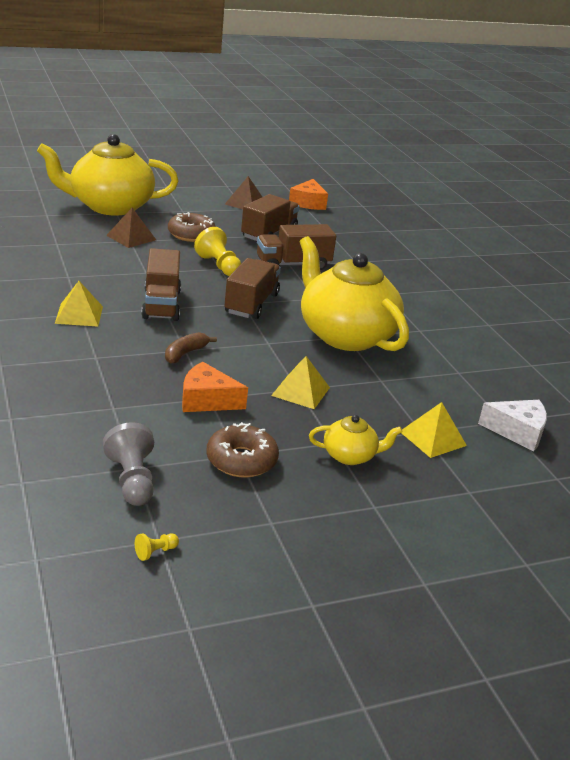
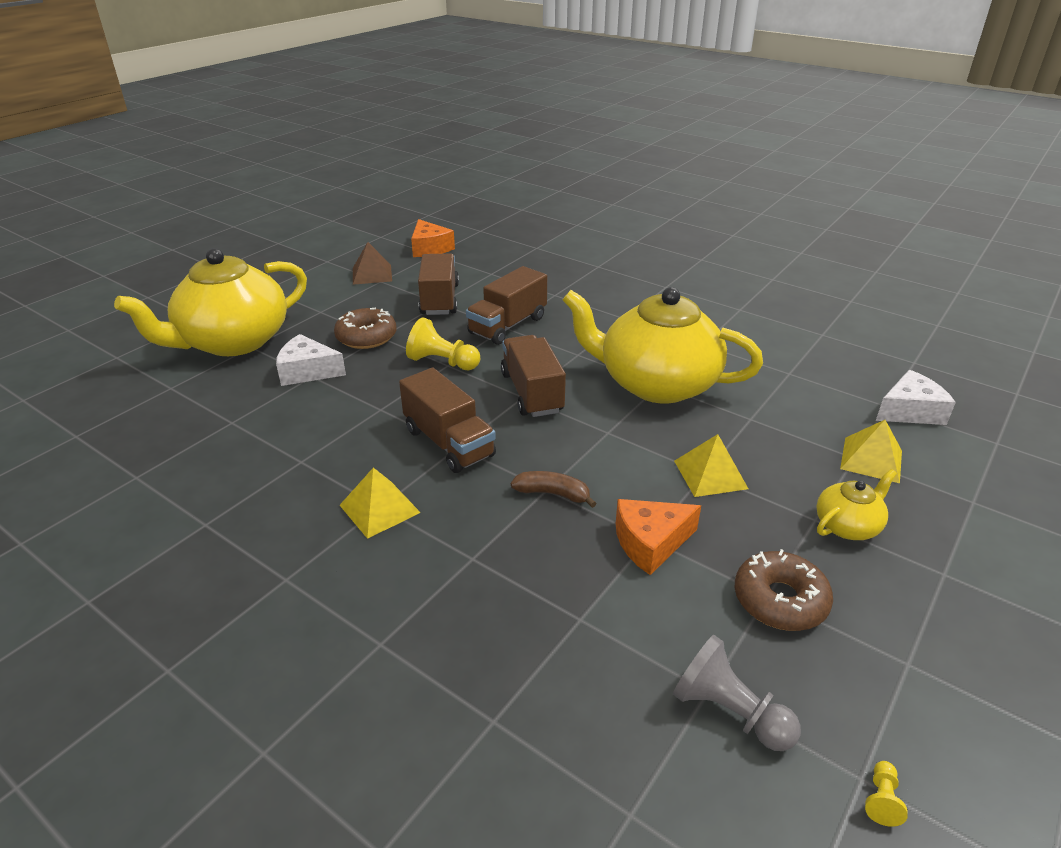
camera: 30 degrees left, 5 degrees up
(131, 237) = (307, 371): brown pyramid -> white cheese
(185, 353) = (553, 494): brown banana -> brown banana turned 105 degrees clockwise

